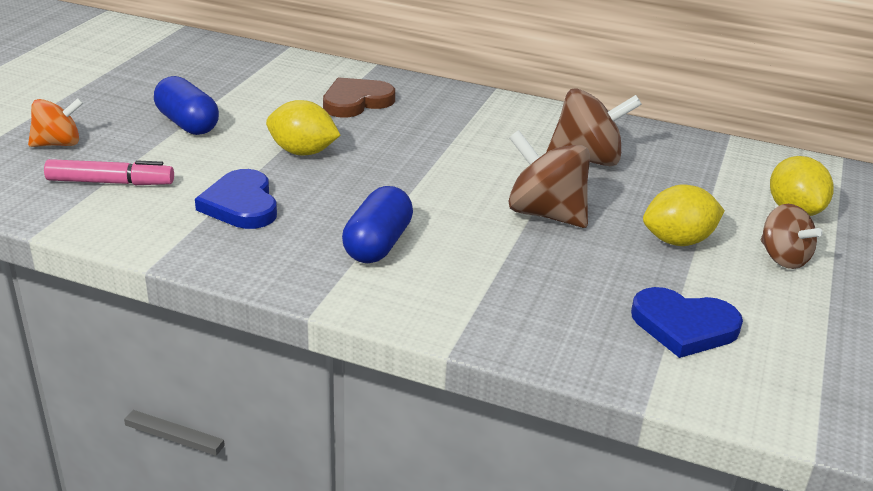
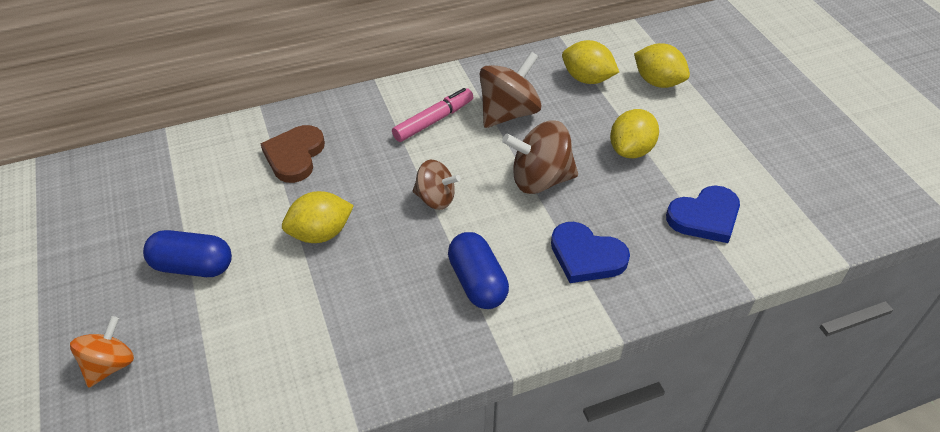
camera: 40 degrees left, 15 degrees up
(110, 182) = (214, 371): pink marker -> pink marker (433, 120)
(241, 204) = (343, 316): blue heart -> blue heart (586, 256)
(711, 174) = (587, 79): none -> yellow lemon
(783, 258) = (692, 126): brown spinning top -> brown spinning top (435, 199)

